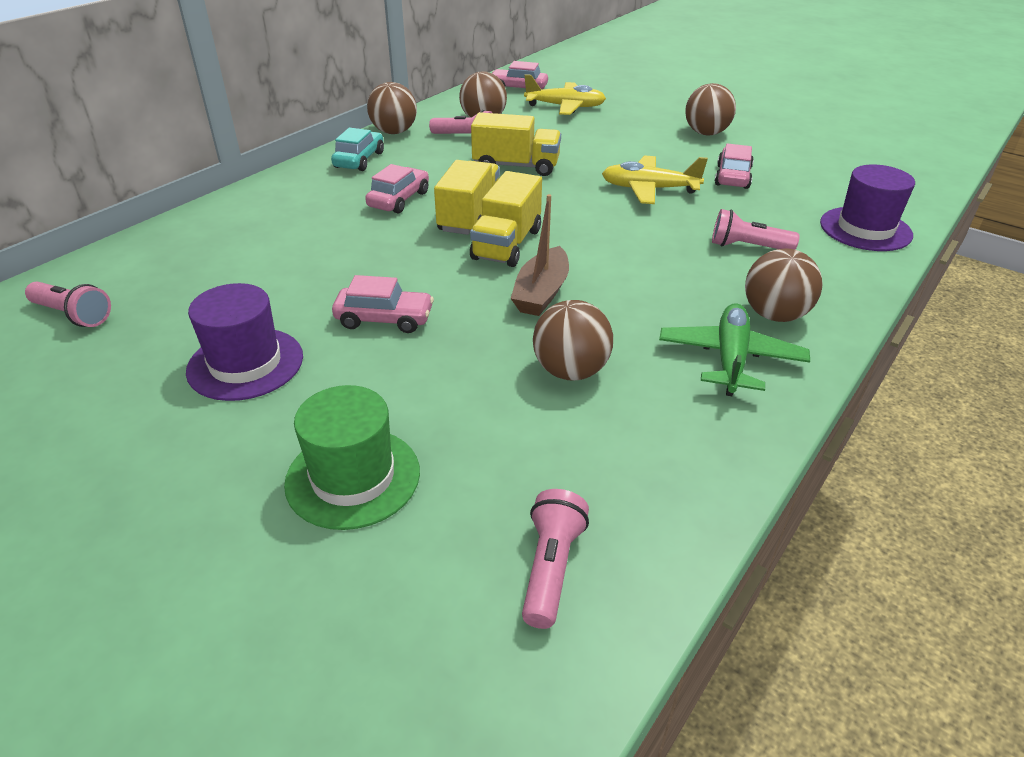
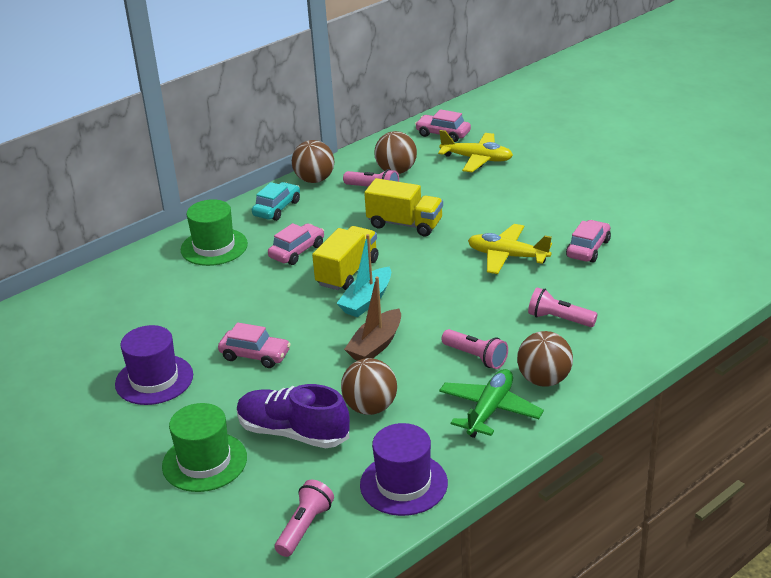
camera: 15 degrees right, 5 degrees down
(73, 315) = (47, 332): pink flashlight -> pink flashlight (475, 357)
(292, 201) = (214, 247): none -> green hat
(475, 417) = (293, 433): none -> purple shoe
(507, 244) = (367, 300): yellow truck -> turquoise boat
(706, 133) = (592, 198): brown ball -> none
(865, 229) = (671, 311): purple hat -> purple hat (403, 484)

